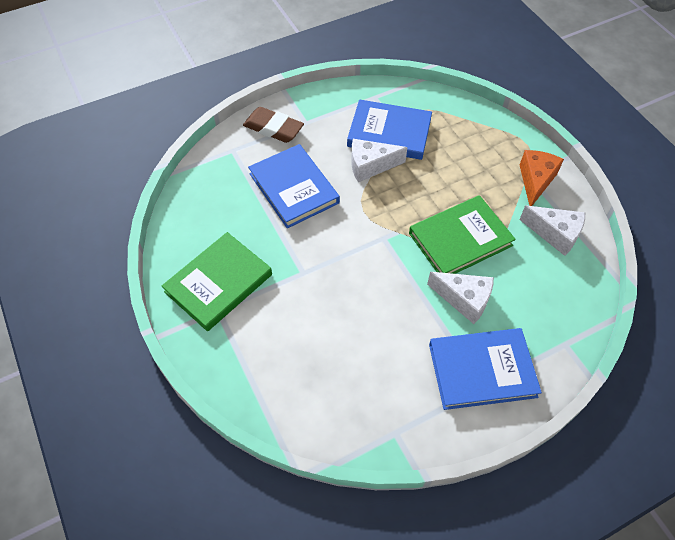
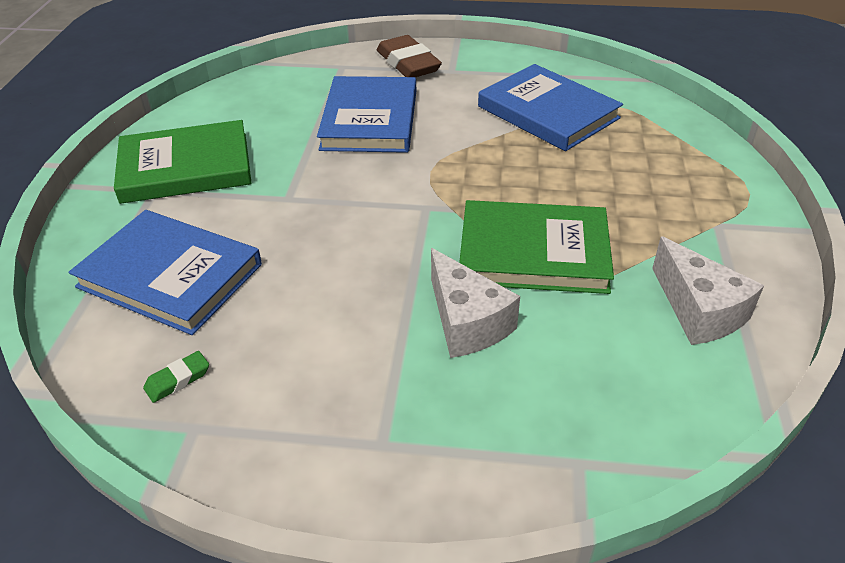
camera: 35 degrees right, 15 degrees down
(362, 415) = (178, 380): none -> green eraser
(370, 166) = (488, 133): white cheese -> none
(482, 370) = (402, 421): blue book -> blue book (170, 275)
(535, 181) = (724, 236): orange cheese -> none

